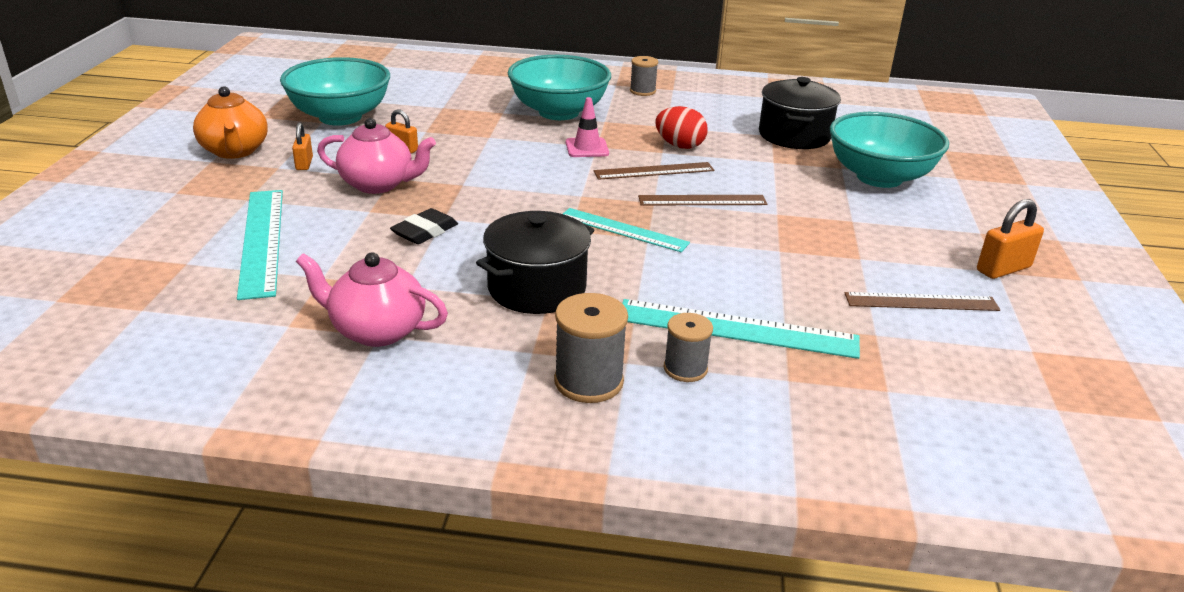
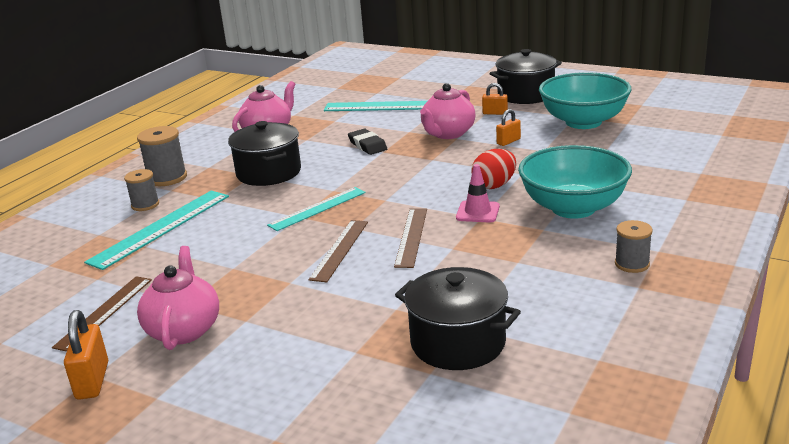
camera: 115 degrees right, 5 degrees down
(235, 151) = (526, 95): orange teapot -> black pot
(679, 146) = (461, 260): red egg -> red egg (494, 185)
(879, 177) = (315, 371): turquoise bowl -> none
(896, 246) = (184, 329): none -> pink teapot

